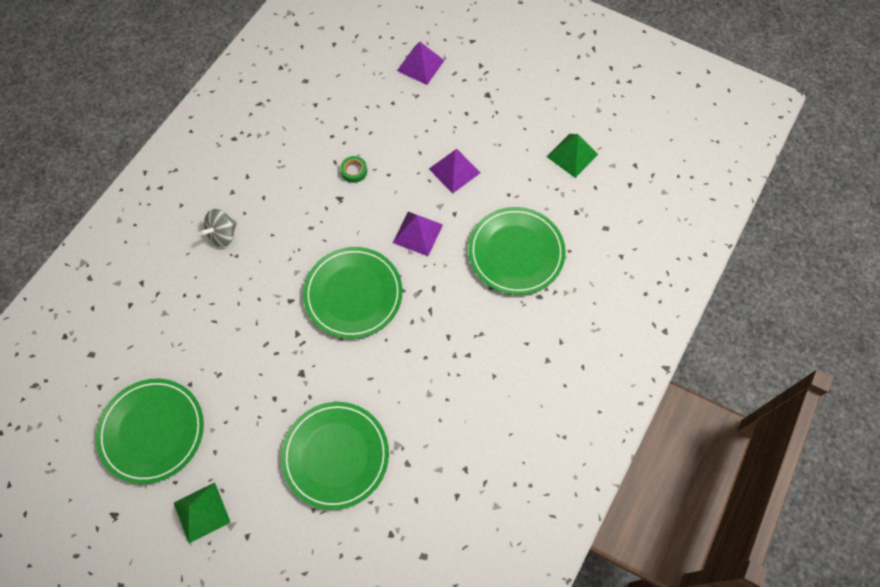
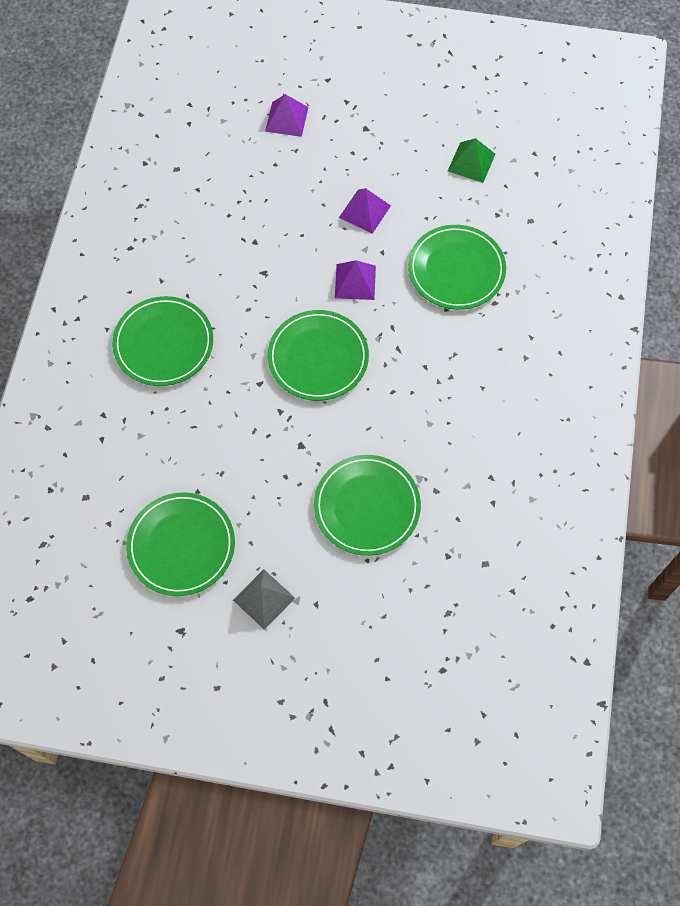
camera: 20 degrees left, 0 degrees up
(201, 512) = (264, 599): green pyramid -> grey pyramid
(223, 234) = (163, 343): grey spinning top -> green plate
(354, 171) = (266, 242): green tape -> none

